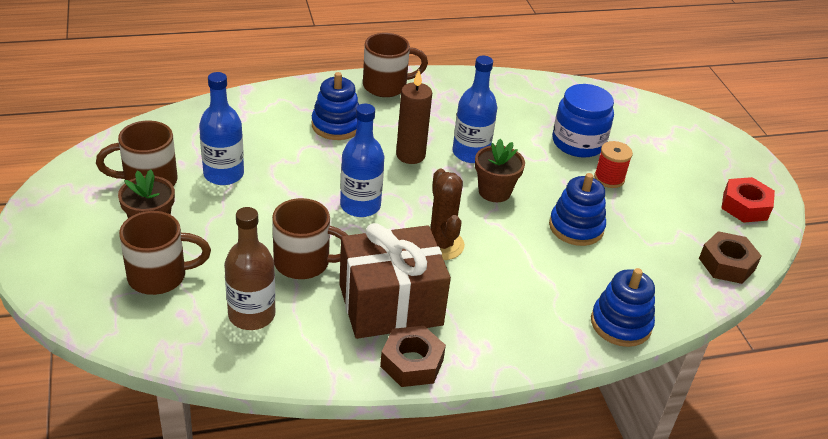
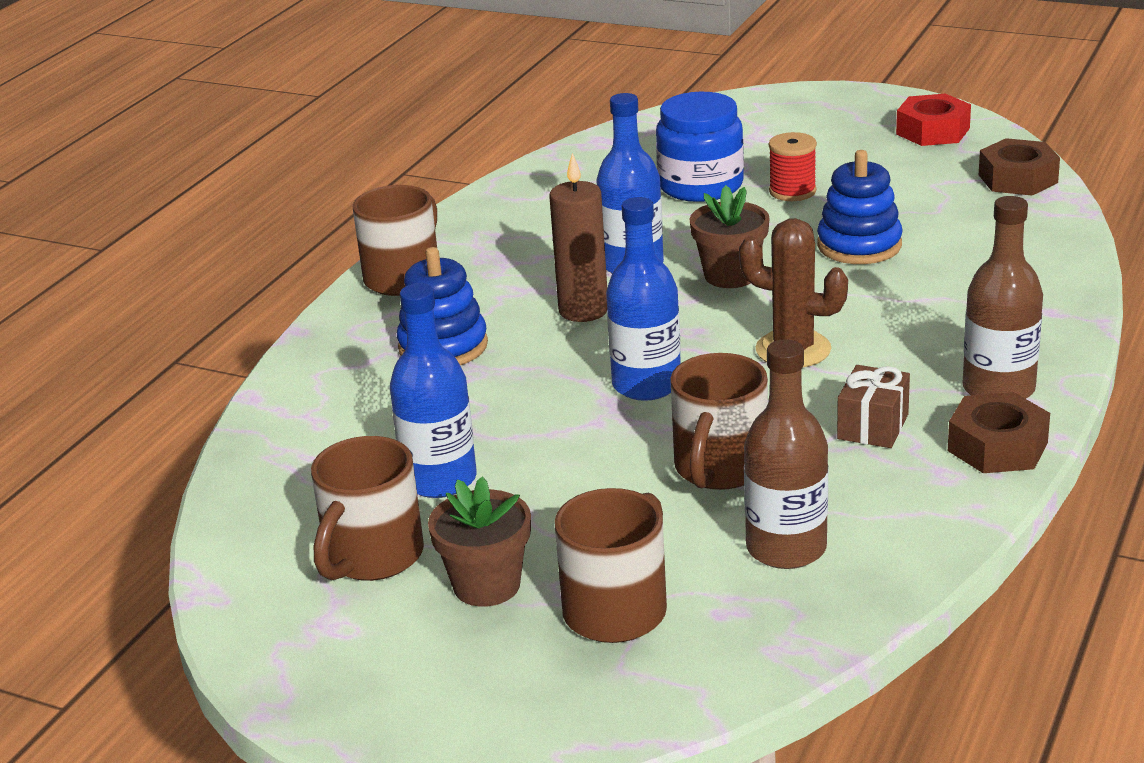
camera: 45 degrees left, 10 degrees down
(304, 263) = (719, 469): brown mug -> brown mug turned 150 degrees clockwise
(390, 304) = (872, 426): brown gift -> brown gift, size x0.46
(473, 342) = (998, 389): none -> brown bottle
(621, 324) = (1056, 279): blue stacking toy -> none

